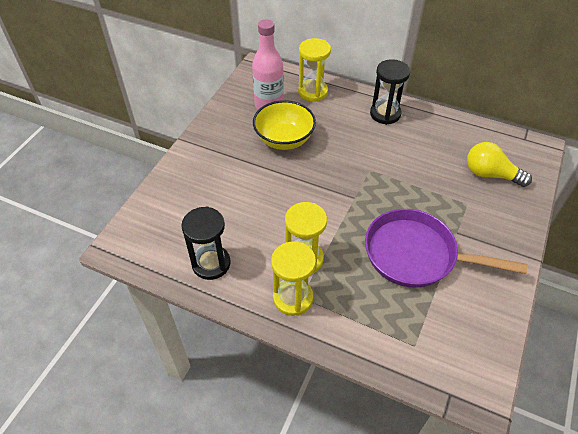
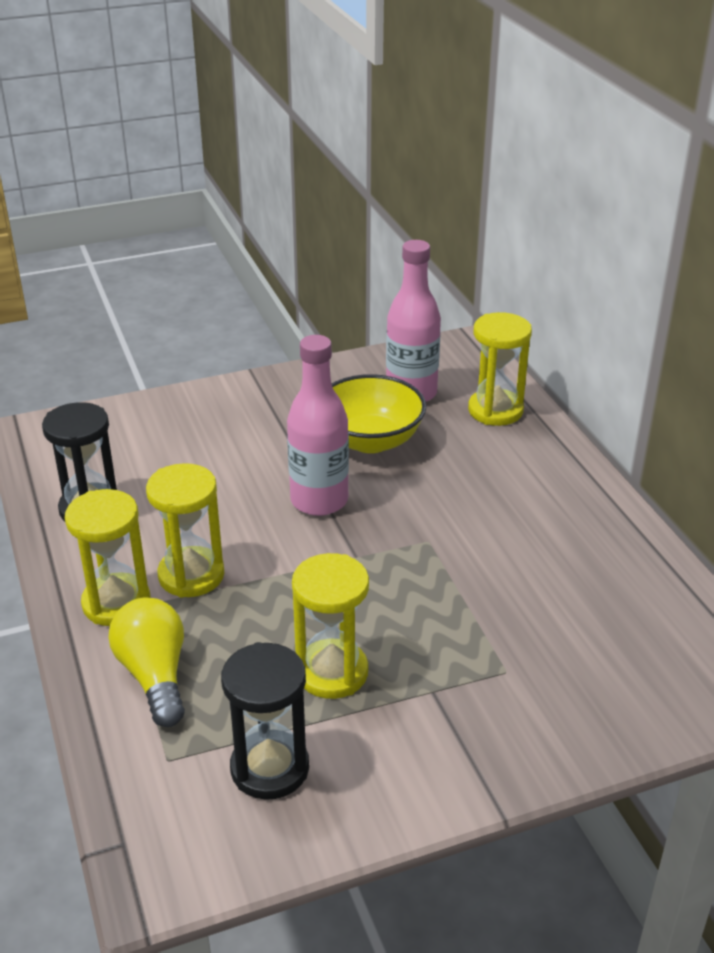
camera: 45 degrees right, 15 degrees down
(304, 183) = (319, 501): none -> pink bottle
(385, 114) = (561, 492): black hourglass -> black hourglass (270, 768)
(416, 255) = (332, 672): purple pan -> yellow hourglass
(490, 174) = (608, 663): yellow light bulb -> yellow light bulb (155, 675)

